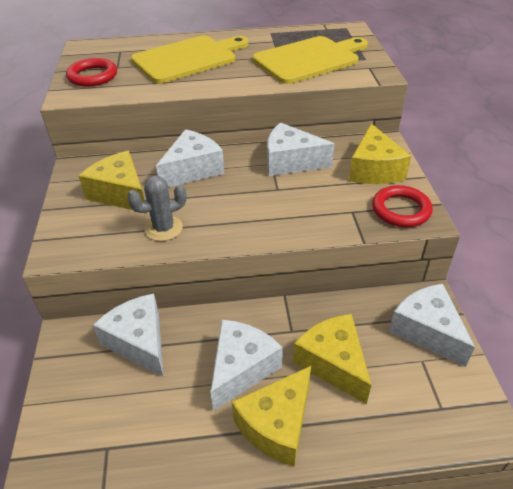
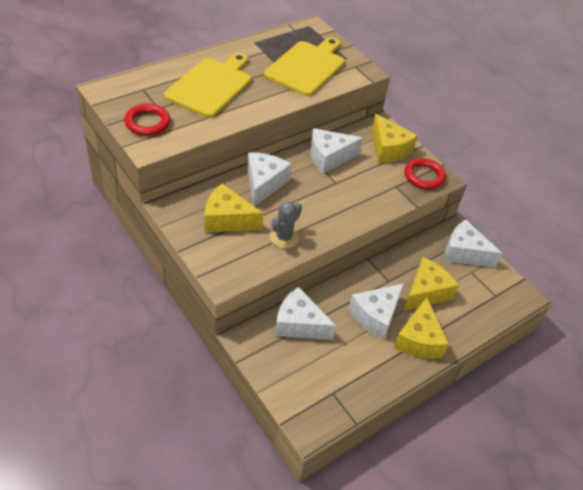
camera: 35 degrees left, 5 degrees up
(241, 368) = (375, 315): white cheese -> white cheese turned 135 degrees counterclockwise
(333, 363) = (425, 292): yellow cheese -> yellow cheese turned 105 degrees clockwise

